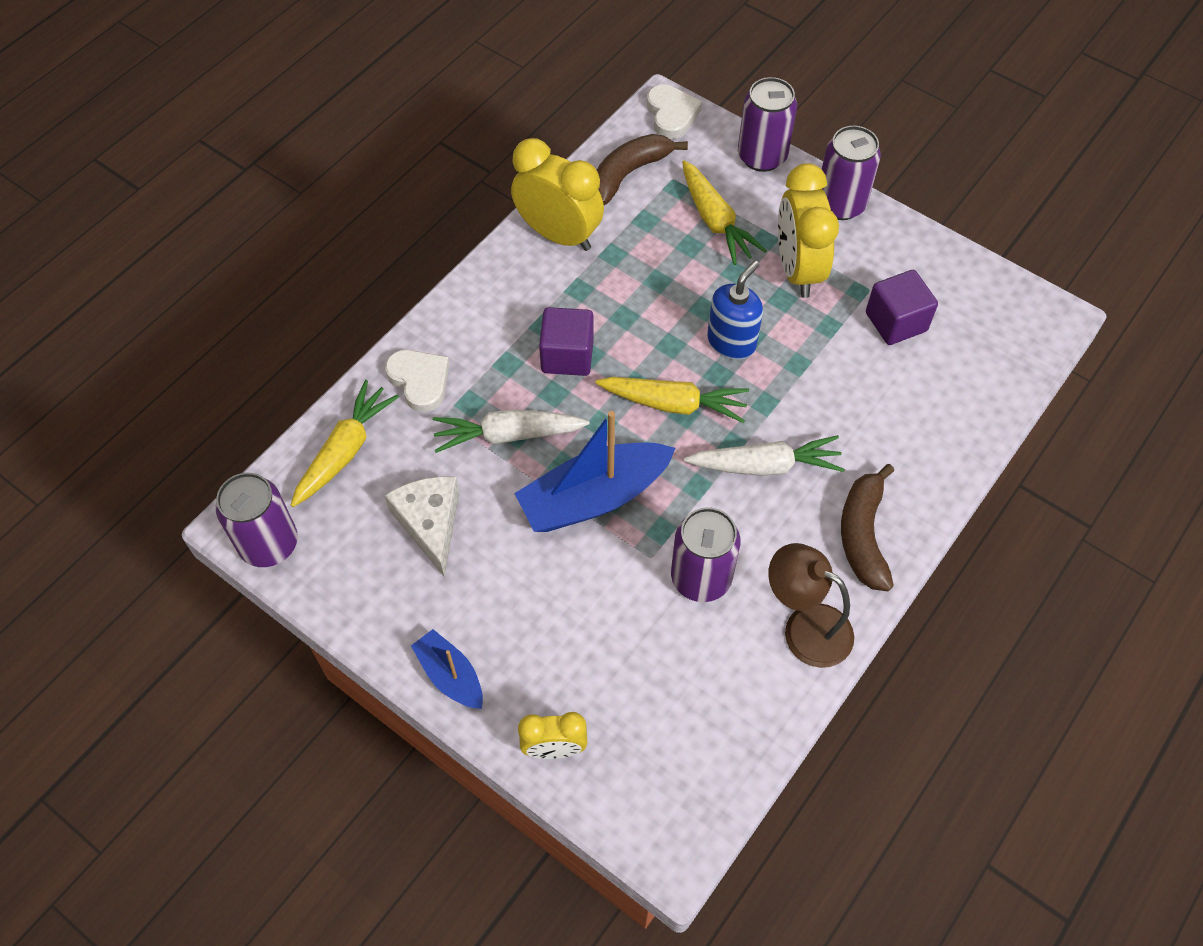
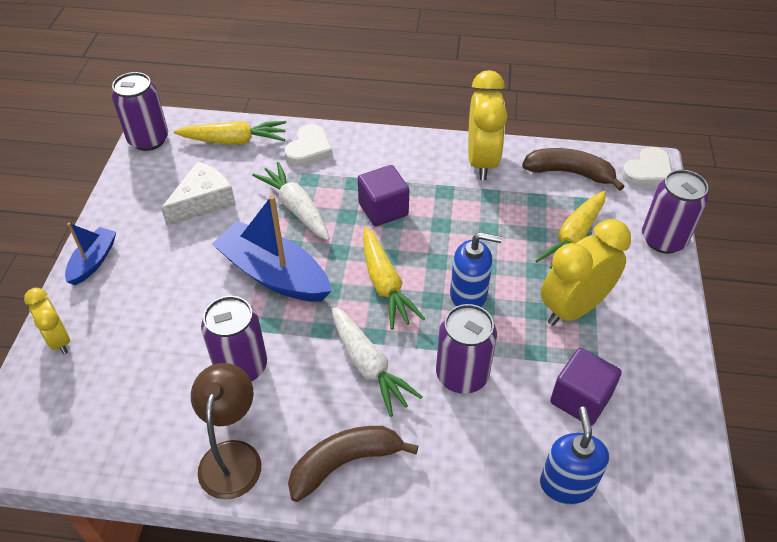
camera: 60 degrees right, 10 degrees down
(840, 204) = (666, 309): purple can -> purple can (462, 375)
(971, 379) = (566, 484): none -> blue soap dispenser

